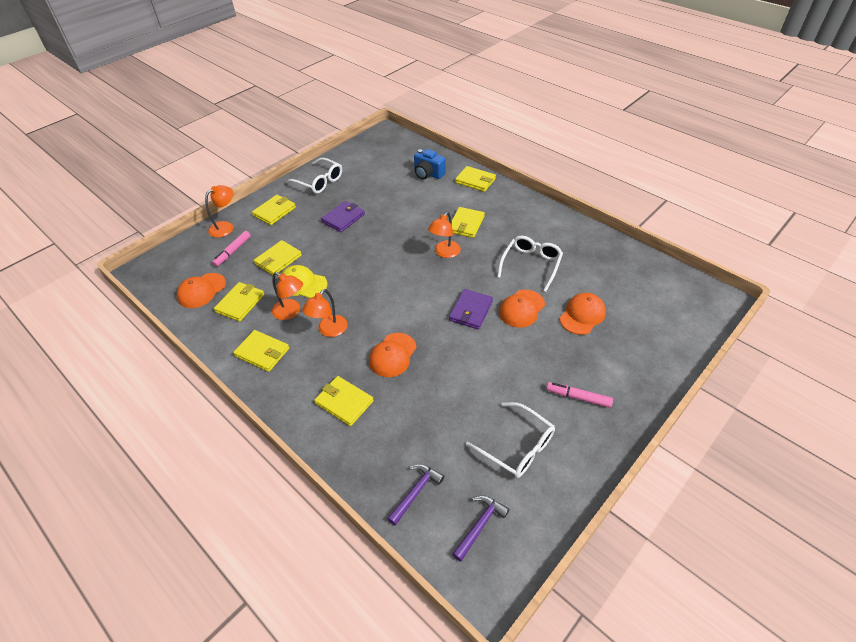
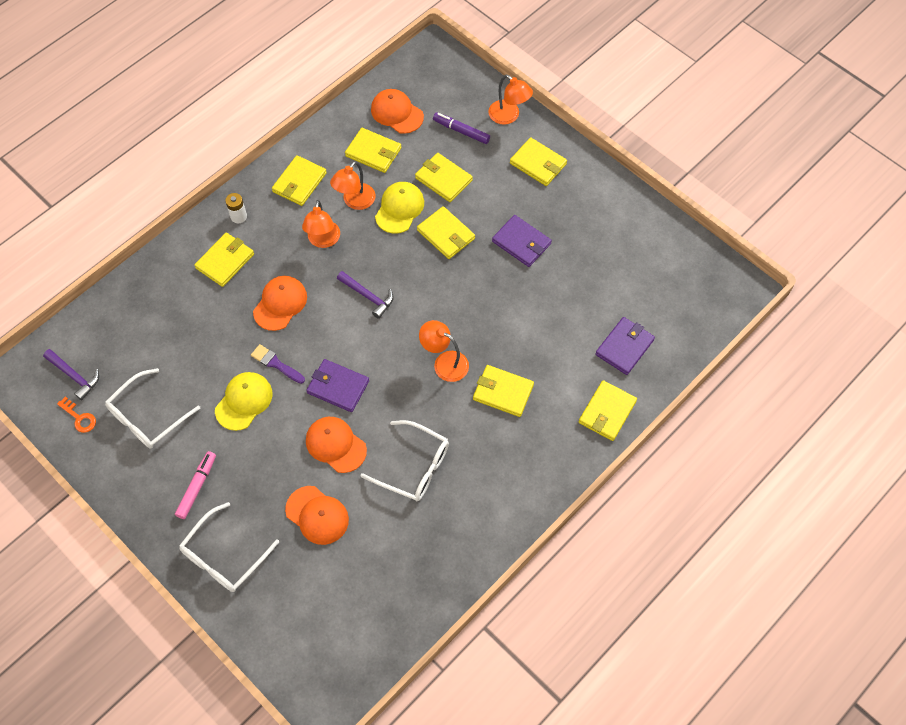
camera: 90 degrees right, 15 degrees up
(232, 251) = (461, 131): pink marker -> purple marker
(293, 396) = (238, 216): none -> white battery
(319, 181) = (605, 207): white glasses -> white glasses (224, 556)
(329, 330) = (323, 240): orange lamp -> orange lamp turned 120 degrees counterclockwise
(331, 256) = (446, 234): none -> yellow wallet
(392, 355) = (280, 304): orange cap -> orange cap turned 90 degrees clockwise
(416, 492) = (116, 325): purple hammer -> purple hammer (368, 296)
(428, 174) = (624, 347): blue camera -> purple wallet
(452, 353) = (276, 363): none -> purple brush
(491, 372) = (244, 401): none -> yellow cap
(527, 511) = (79, 417): none -> orange key

